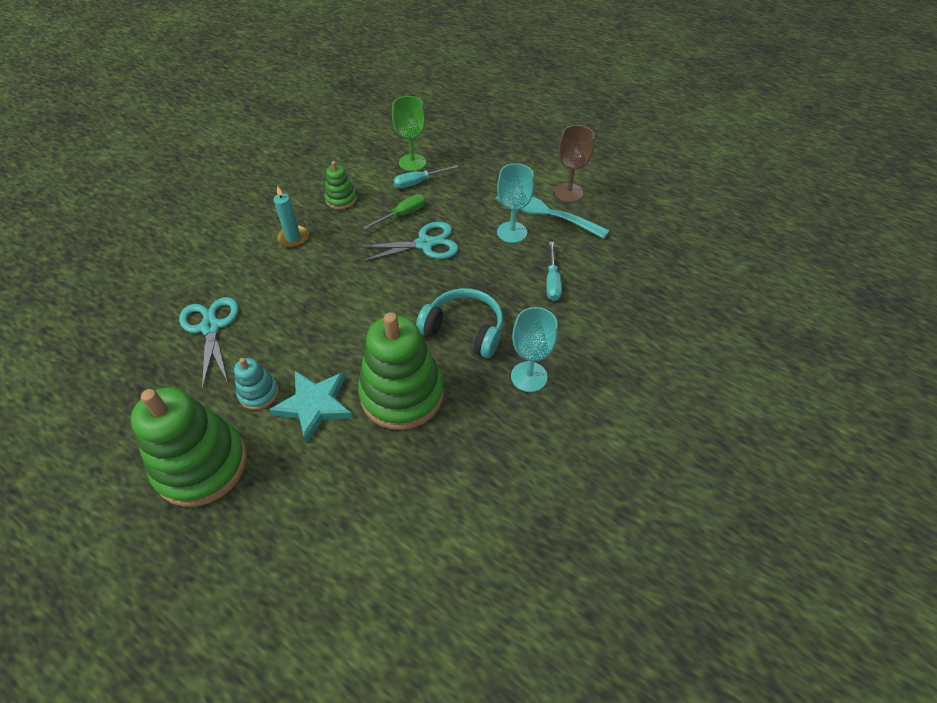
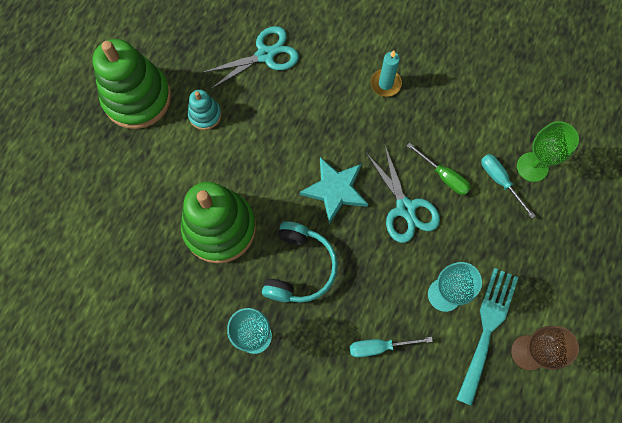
camera: 80 degrees right, 20 degrees up
(314, 405) = (199, 161): turquoise star -> turquoise star (335, 190)
(341, 199) = (451, 110): green stacking toy -> none

